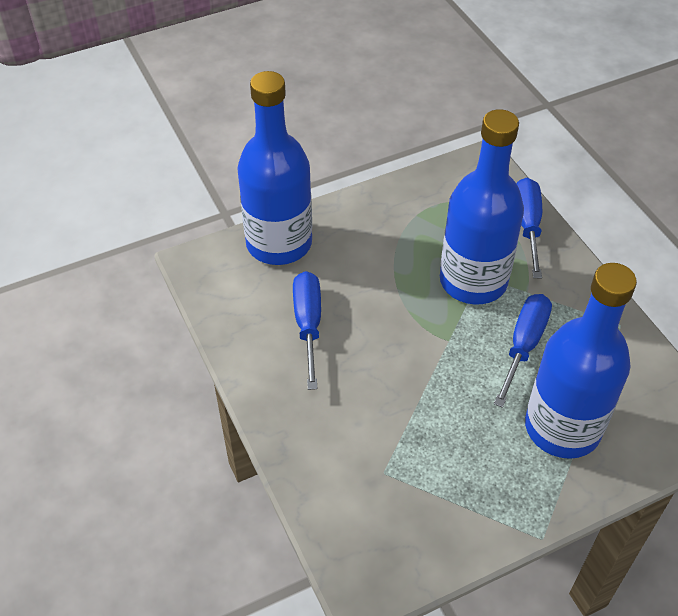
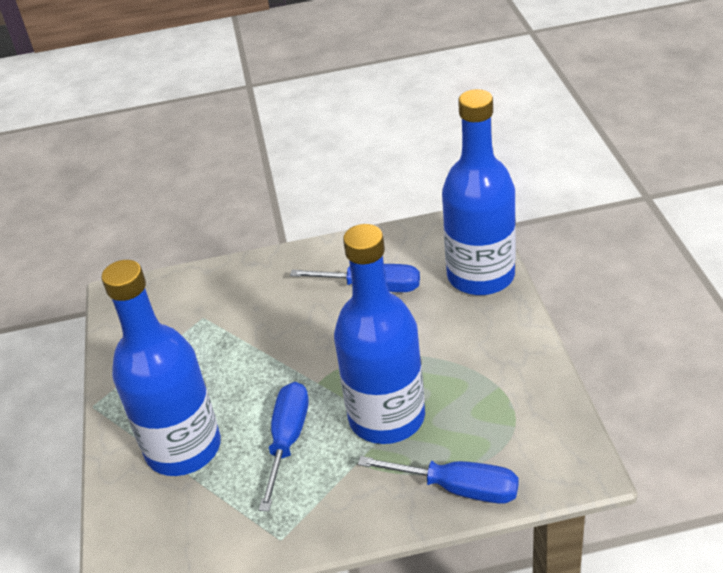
camera: 110 degrees right, 10 degrees down
(523, 346) = (287, 441): blue screwdriver -> blue screwdriver turned 120 degrees counterclockwise

